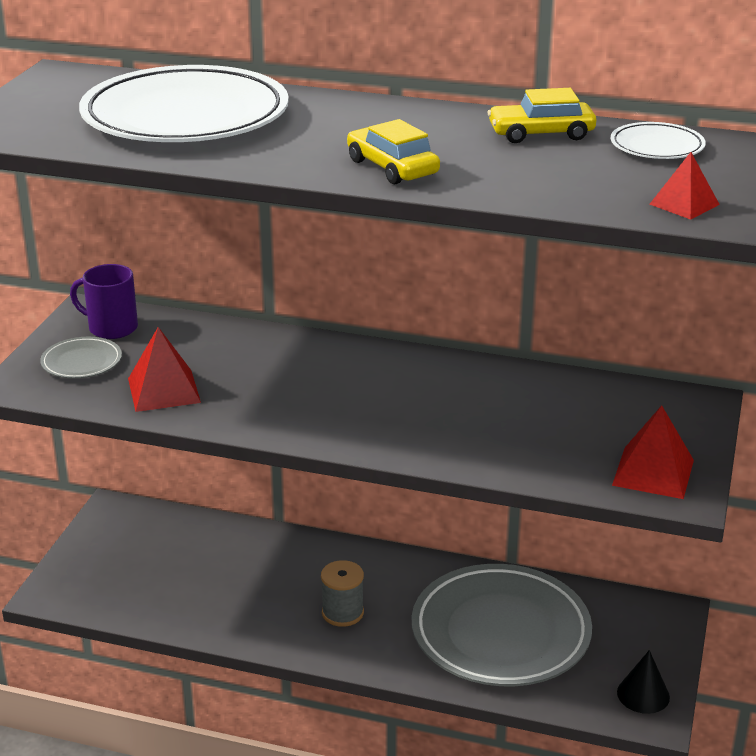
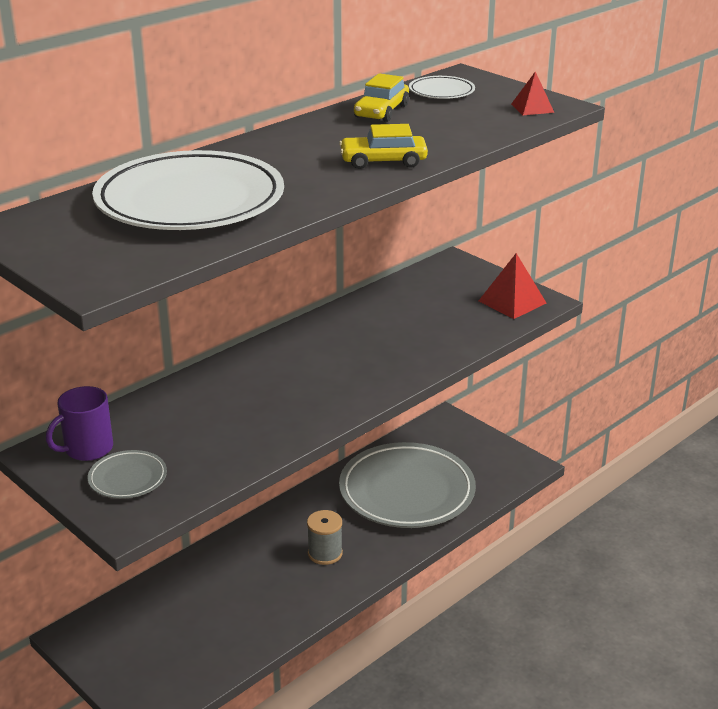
camera: 60 degrees left, 0 degrees up
(163, 390) = (220, 449): red pyramid -> none
(643, 694) = (507, 461): black cone -> none

